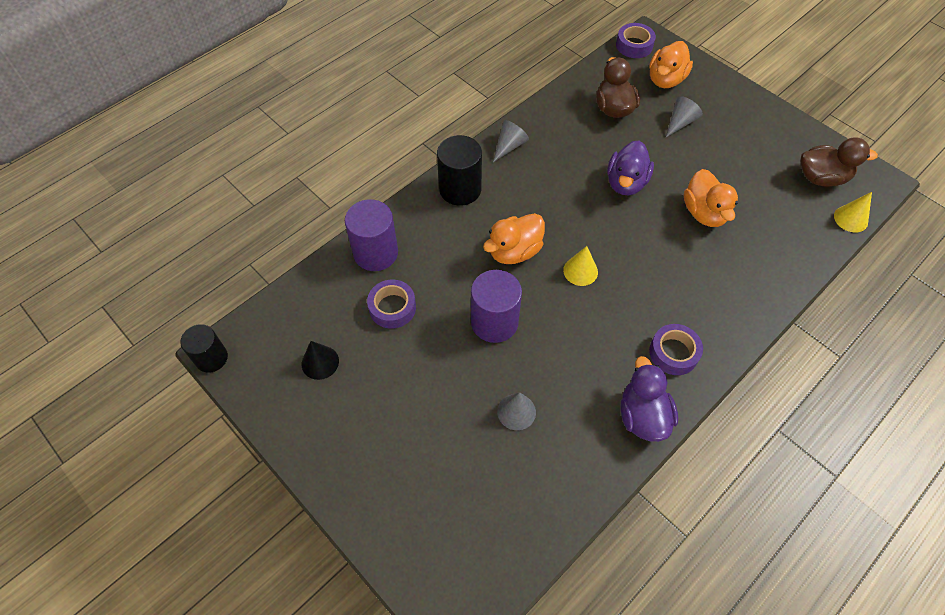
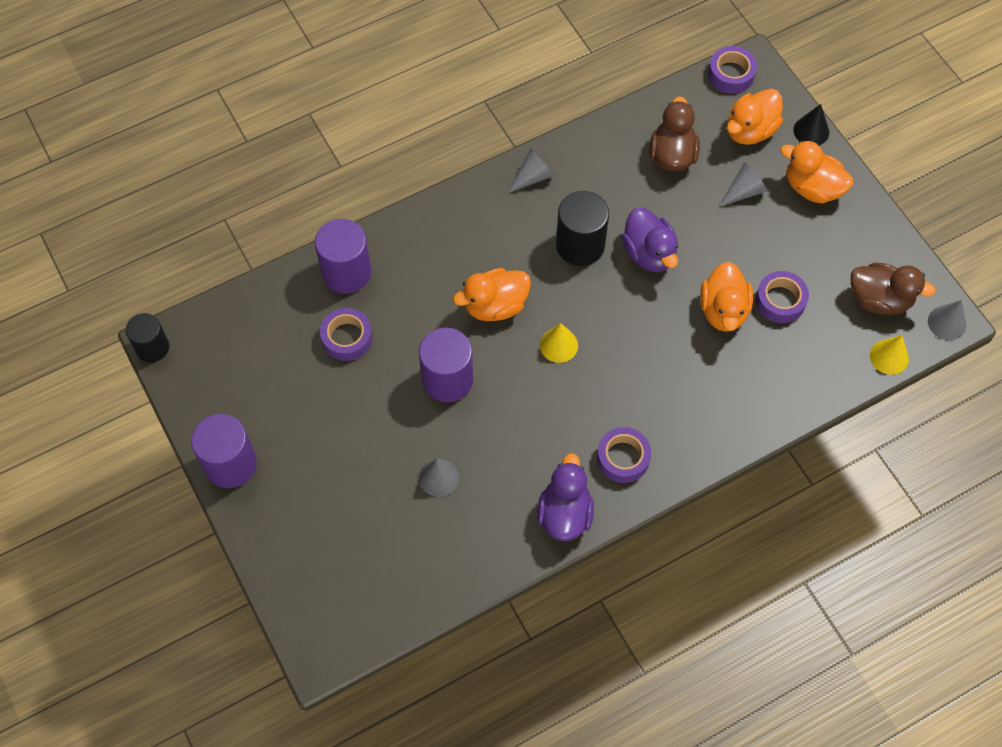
camera: 15 degrees right, 5 degrees up
(313, 449) = (230, 464): none -> purple cylinder
(320, 362) = (258, 378): black cone -> black cone (811, 131)
(460, 189) = (460, 218): black cylinder -> black cylinder (580, 245)
(626, 183) = (649, 253): purple duck -> purple duck turned 60 degrees counterclockwise
(731, 109) = (812, 188): none -> orange duck
(745, 196) = (780, 301): none -> purple tape
(881, 183) = (947, 323): none -> grey cone

